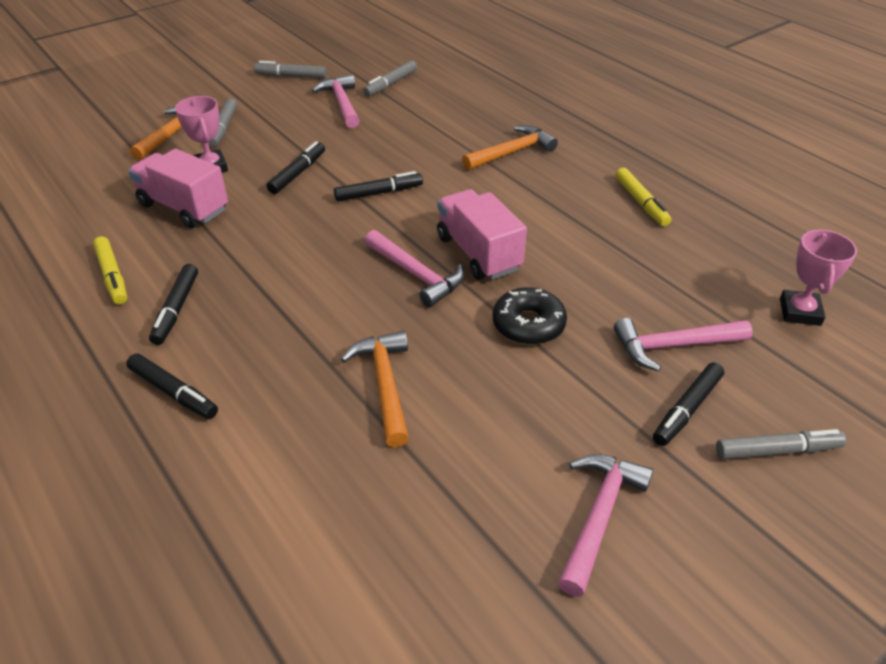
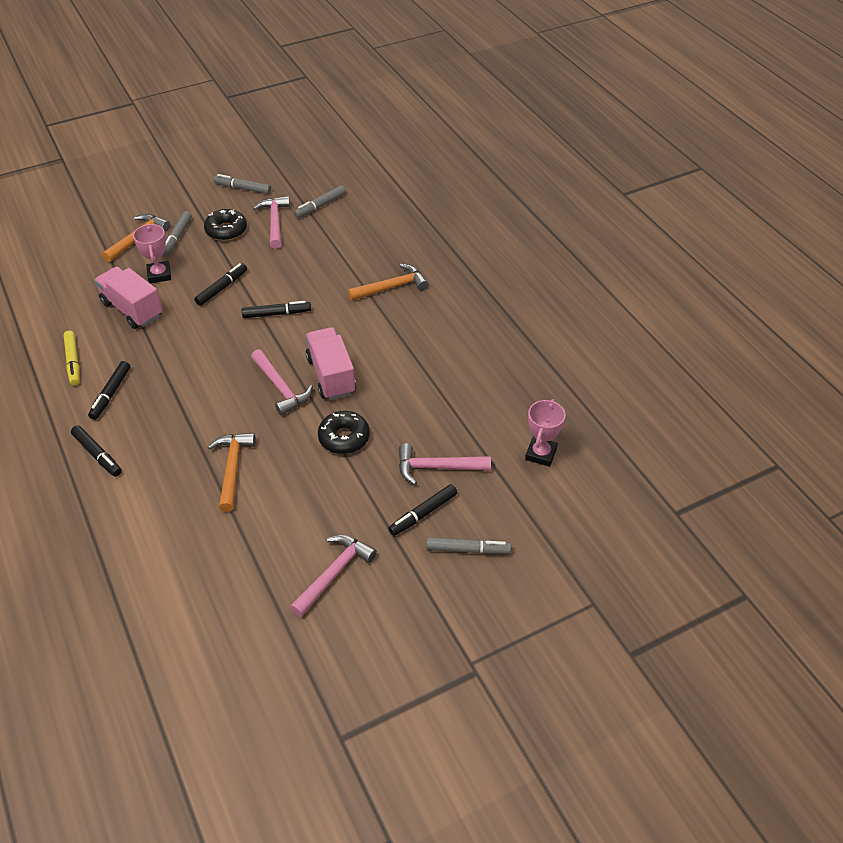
camera: 10 degrees right, 5 degrees up
(284, 116) = (226, 230): none -> black donut
(641, 202) = (471, 347): yellow marker -> none

